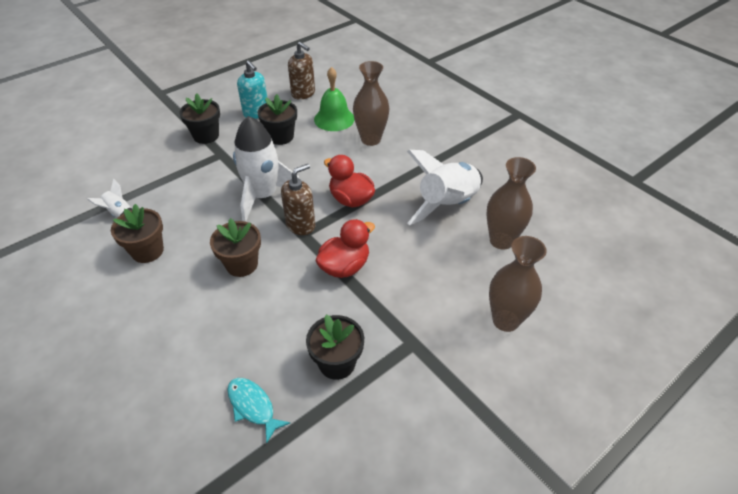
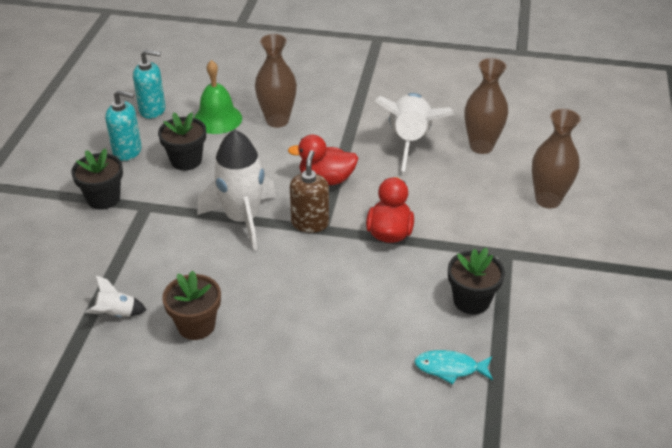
camera: 40 degrees left, 5 degrees down
(242, 264) = (301, 282): brown flower pot -> none
(303, 93) = (152, 110): brown soap dispenser -> turquoise soap dispenser

